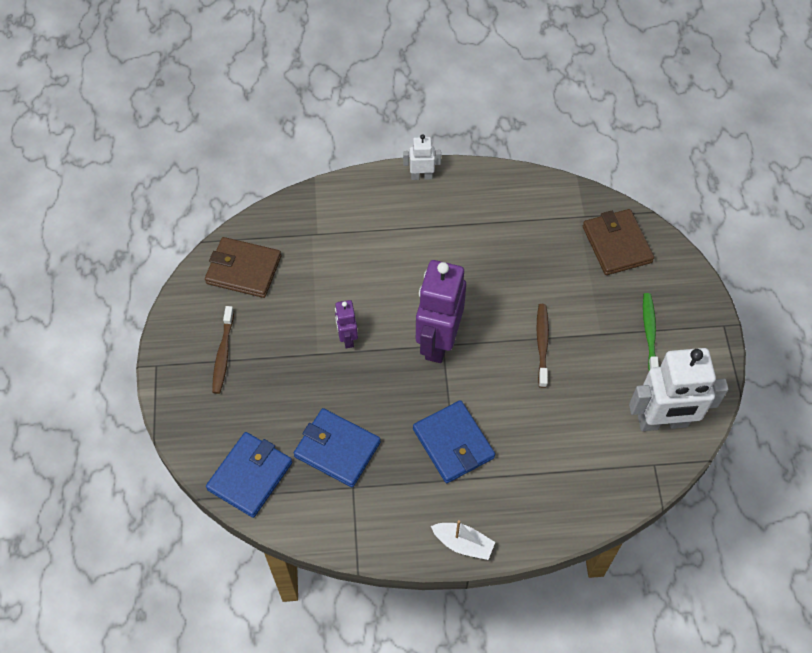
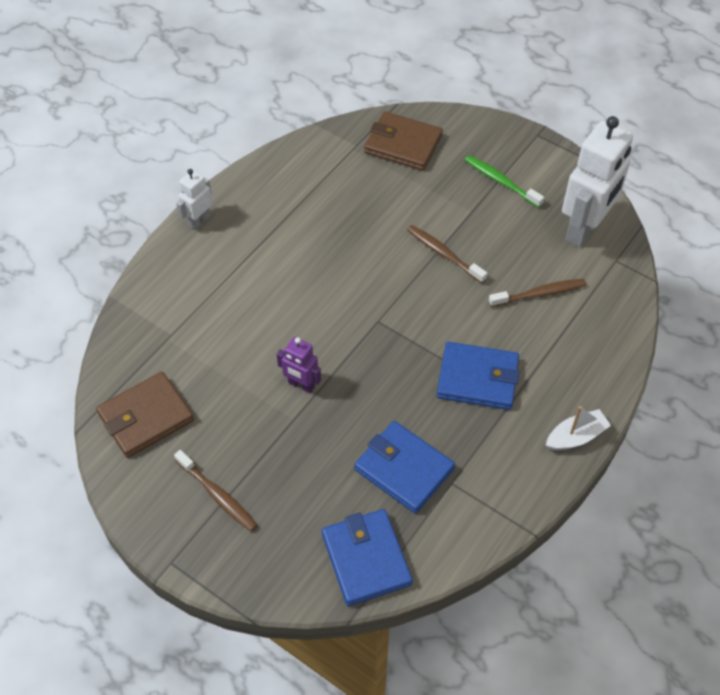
camera: 50 degrees left, 5 degrees down
(337, 449) = (404, 469): blue wallet -> blue wallet turned 60 degrees clockwise
(438, 341) = (371, 322): purple robot -> none
(568, 432) = (539, 294): none -> brown toothbrush

